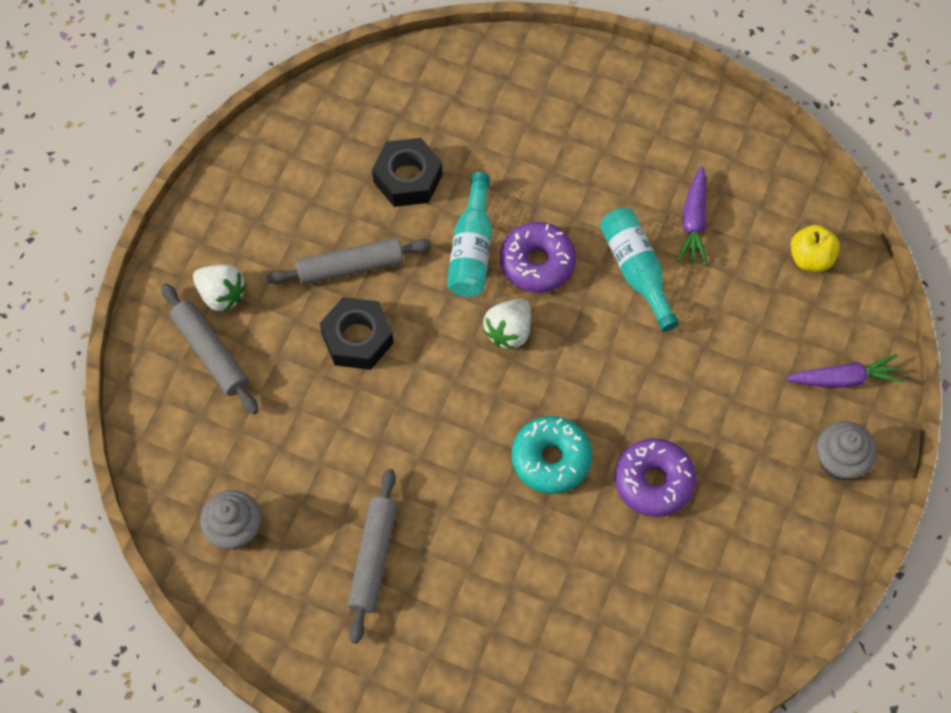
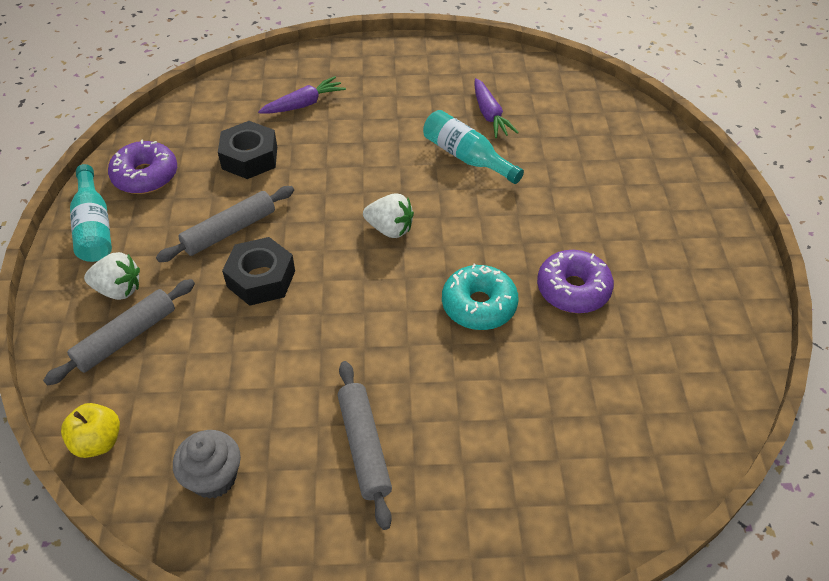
camera: 25 degrees left, 15 degrees down
(211, 353) = (126, 337): grey rolling pin -> grey rolling pin turned 75 degrees counterclockwise
(472, 249) = (327, 185): turquoise bottle -> turquoise bottle (94, 227)
(509, 331) = (390, 229): white strawberry -> white strawberry turned 75 degrees counterclockwise
(537, 263) = (386, 177): purple donut -> purple donut (145, 176)
(810, 258) = (588, 109): yellow apple -> yellow apple (98, 442)
(839, 461) = (702, 223): grey cupcake -> none
(844, 379) = (665, 171): purple carrot -> purple carrot (304, 104)

